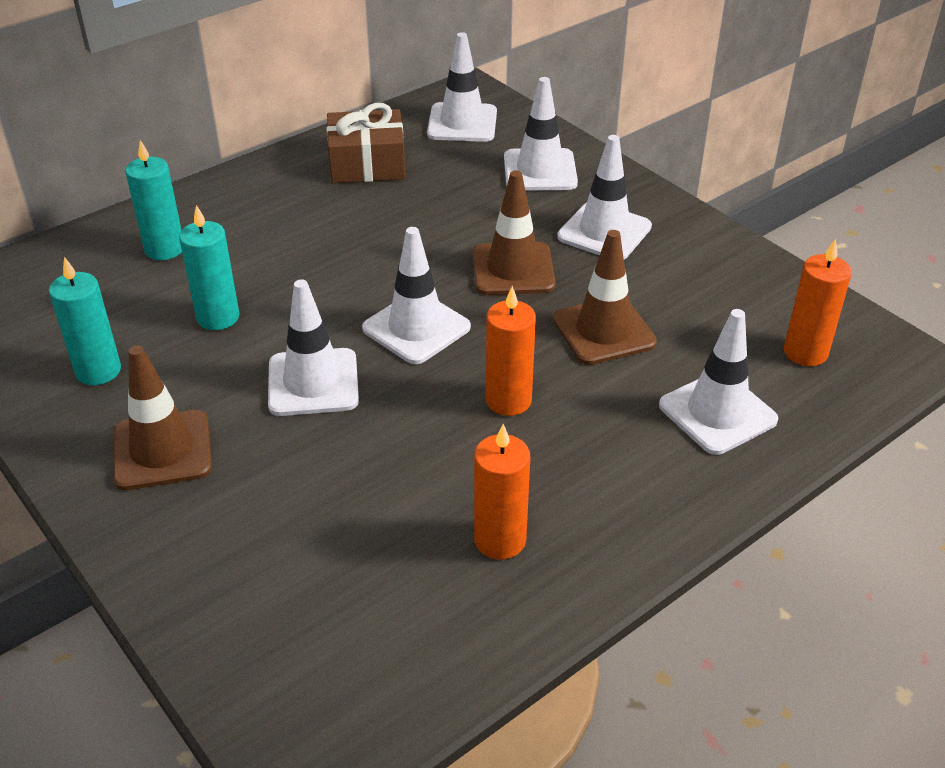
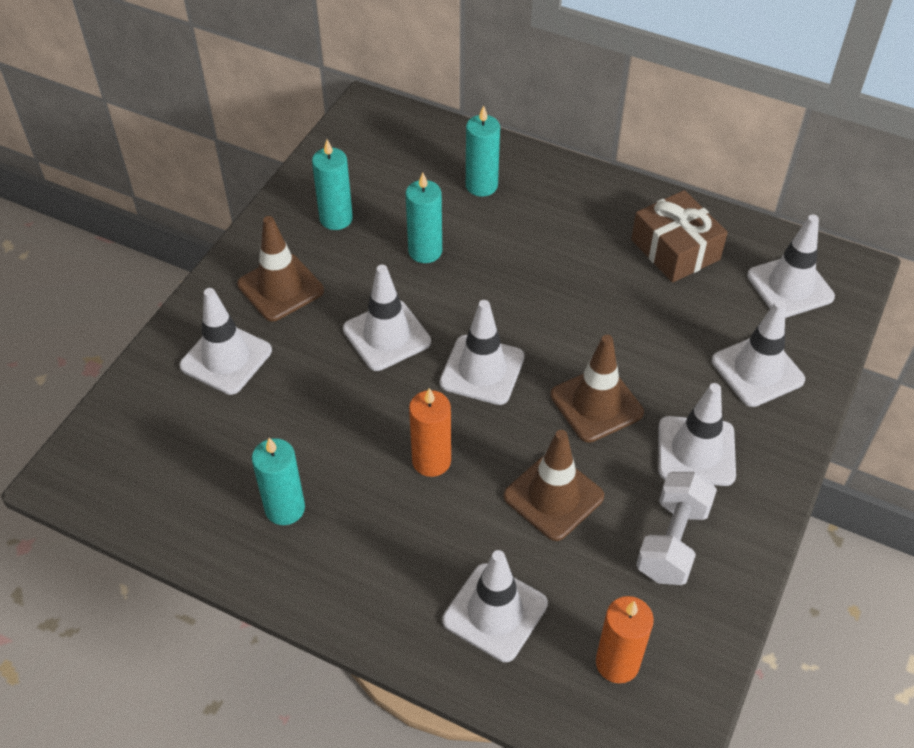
camera: 65 degrees right, 10 degrees up
(232, 533) = (226, 358): none -> white traffic cone
(500, 540) = (285, 508): orange candle -> turquoise candle
(692, 278) = (672, 541): none -> white dumbbell

